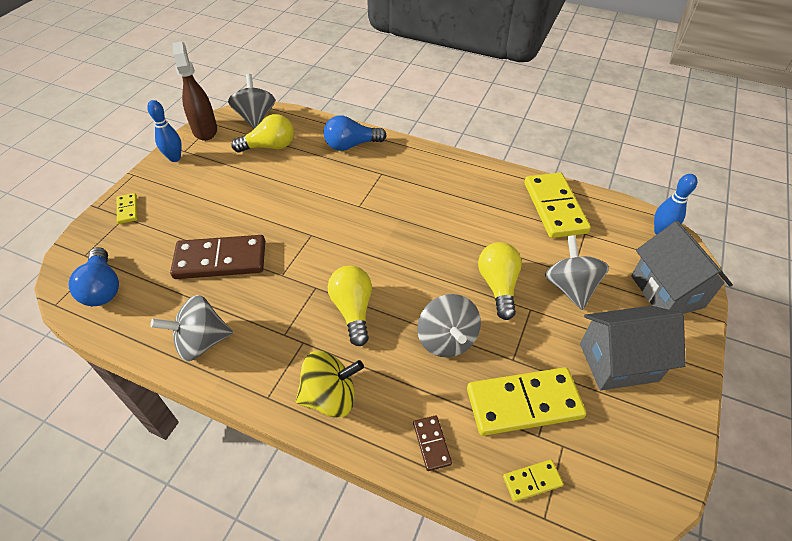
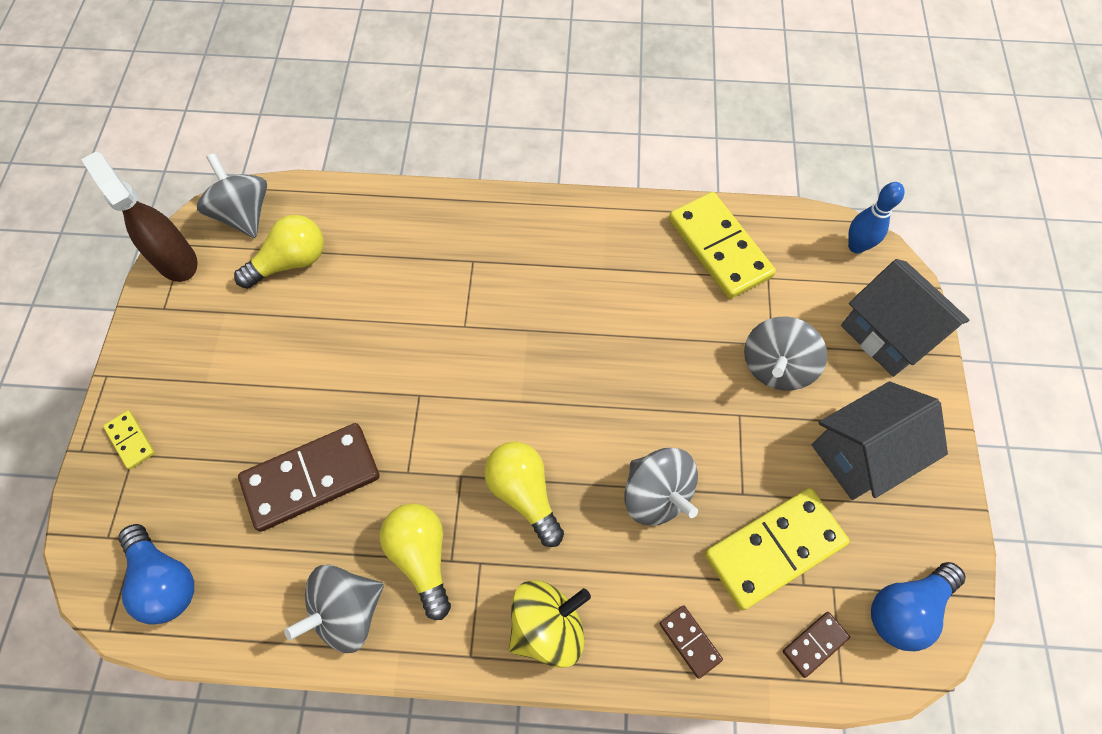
camera: 20 degrees left, 15 degrees up
(175, 158) = (155, 326): blue bowling pin -> none
(351, 145) = (409, 224): blue light bulb -> blue light bulb (905, 609)
(498, 286) = (690, 394): yellow light bulb -> yellow light bulb (422, 556)
(532, 481) = (815, 644): yellow domino -> brown domino
(570, 287) = (776, 366): grey spinning top -> grey spinning top turned 120 degrees counterclockwise

